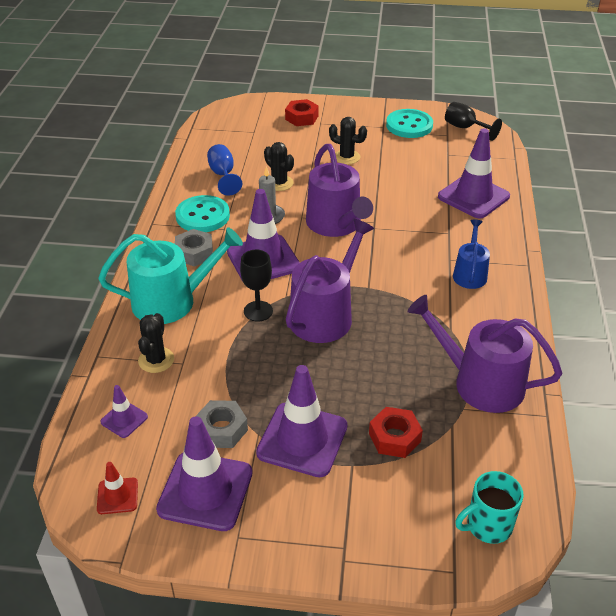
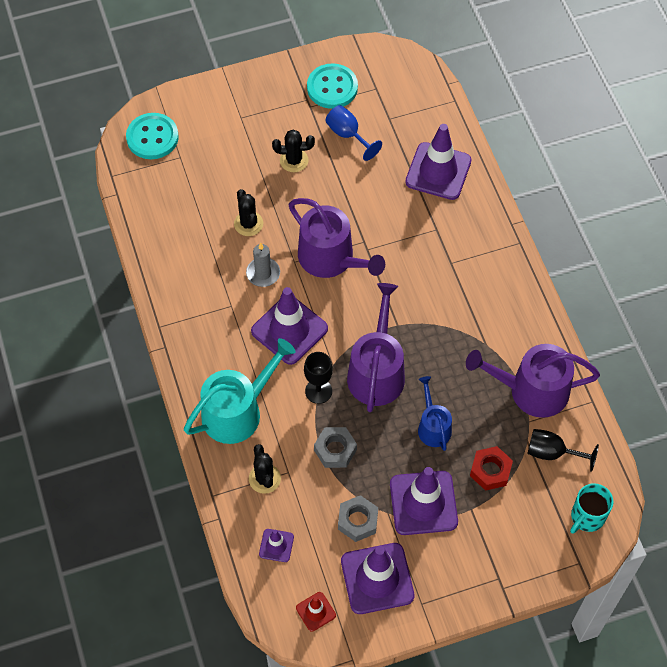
camera: 25 degrees left, 20 degrees up
(194, 253) = (222, 347): grey nut -> grey nut (335, 450)
(202, 216) = (201, 297): turquoise button -> turquoise button (152, 137)
(223, 175) = (187, 234): blue goblet -> blue goblet (348, 135)
(279, 183) = (248, 224): black cactus -> black cactus turned 45 degrees clockwise
(302, 118) = (217, 116): red nut -> none
(465, 128) = (389, 71): black goblet -> black goblet (552, 452)
(470, 274) = (475, 273): blue watering can -> blue watering can (433, 426)

